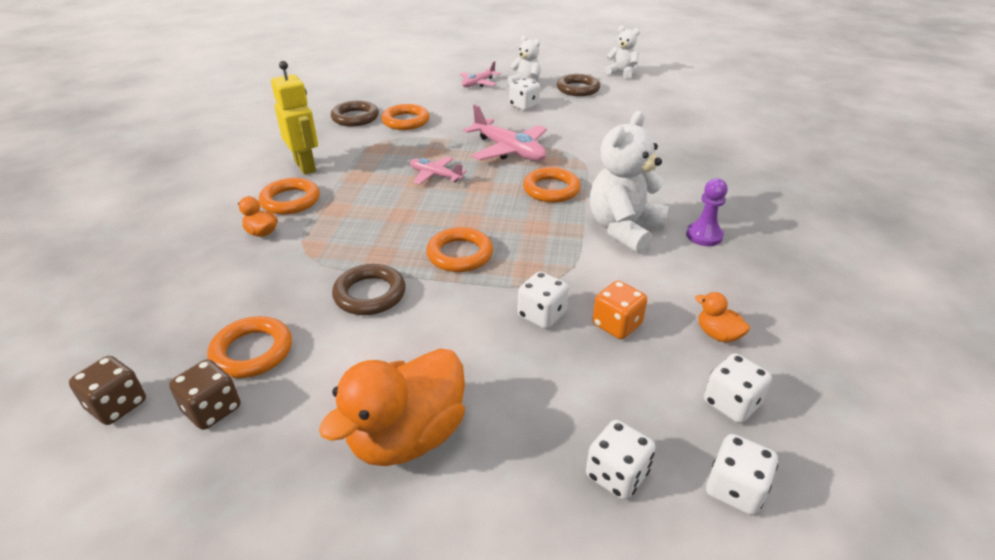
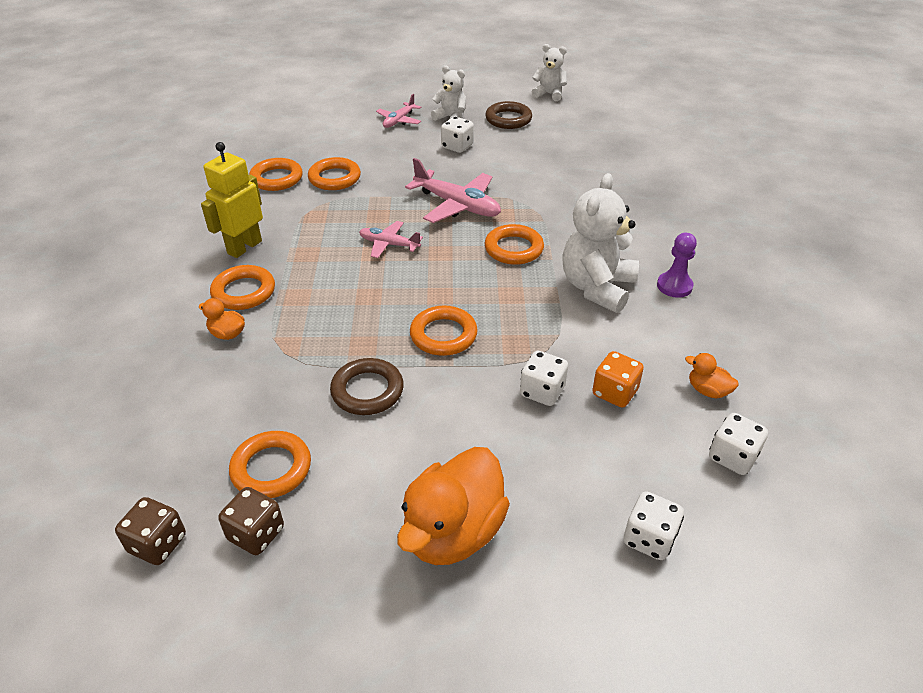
camera: 10 degrees left, 5 degrees up
(306, 166) = (244, 247): yellow robot -> yellow robot turned 105 degrees counterclockwise
(355, 117) = (276, 178): brown ring -> orange ring
(735, 489) = (750, 536): white dice -> none

